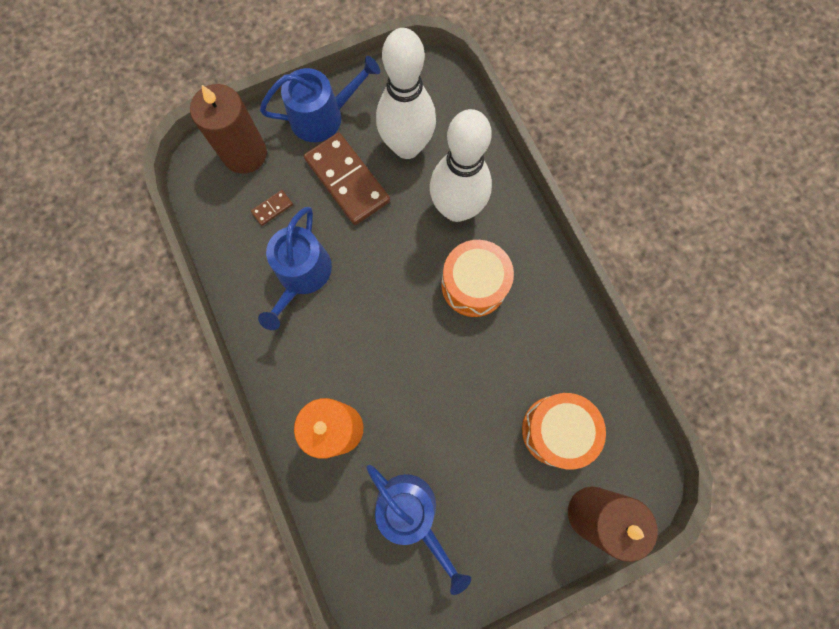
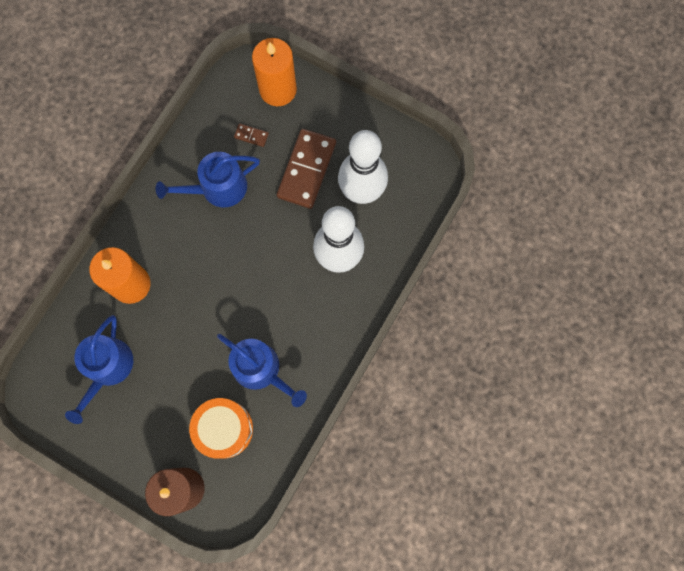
camera: 55 degrees right, 0 degrees up
(245, 153) = (278, 89): brown candle -> orange candle
(323, 116) = (343, 120): blue watering can -> blue watering can (261, 370)
(474, 285) = (290, 306): orange drum -> none

